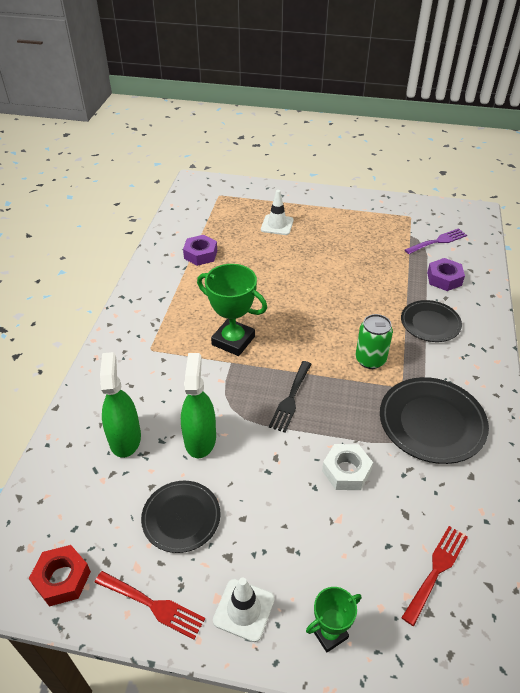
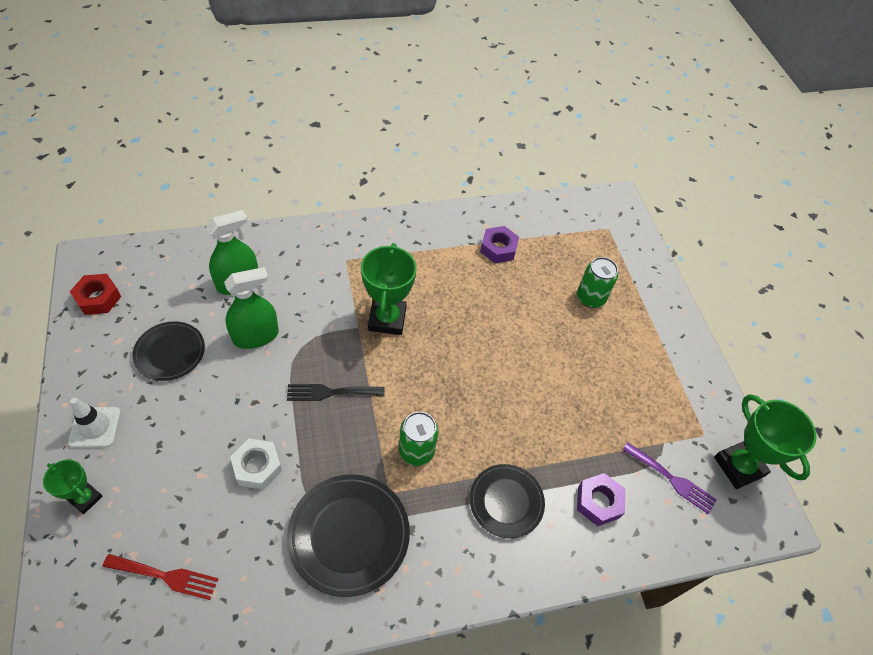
camera: 60 degrees right, 10 degrees up
(153, 605) = (87, 363): red fork -> none
(277, 225) = (590, 298): white traffic cone -> green can
(438, 211) = (738, 466): none -> green trophy

